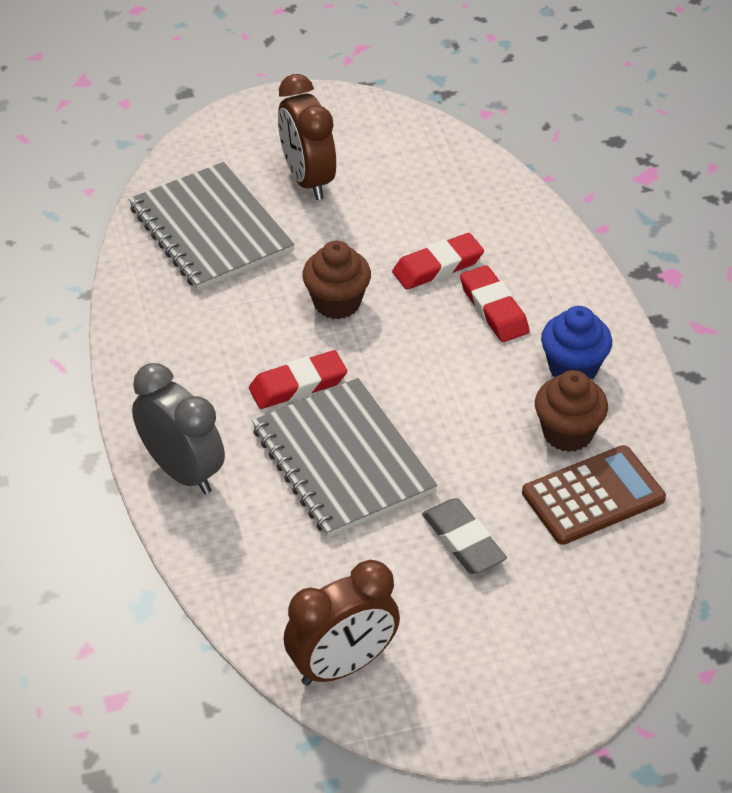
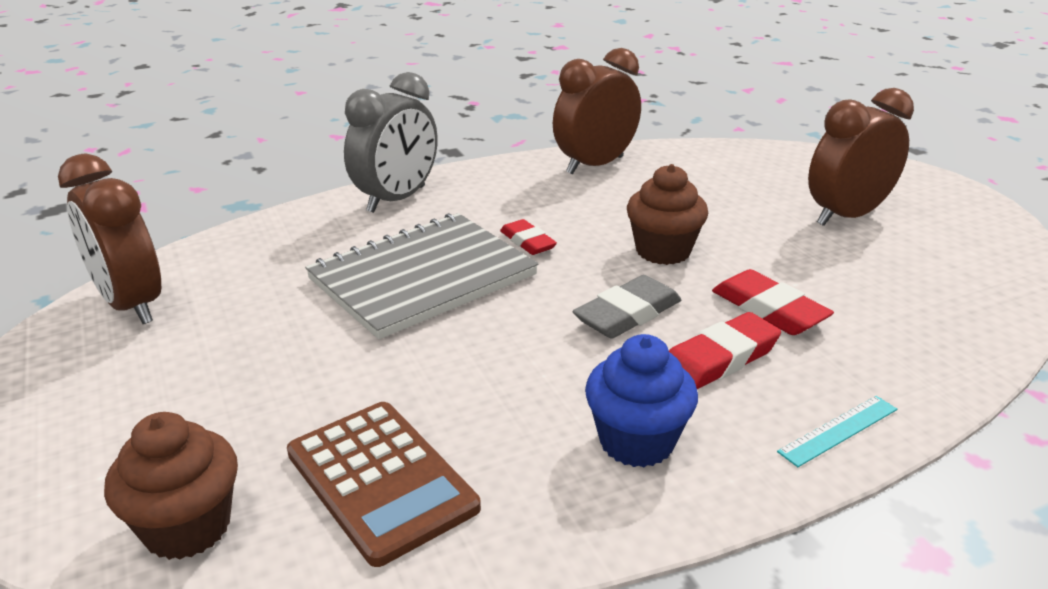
camera: 80 degrees right, 15 degrees down
(152, 313) = (595, 165): none -> brown clock
(211, 229) = (726, 177): grey notebook -> none
(298, 385) = (527, 242): red eraser -> red eraser, size x0.66
(463, 541) = (300, 369): grey eraser -> grey eraser (627, 314)
(567, 433) = (502, 445): brown cupcake -> brown cupcake (187, 527)
(575, 275) = (838, 430): none -> turquoise ruler

